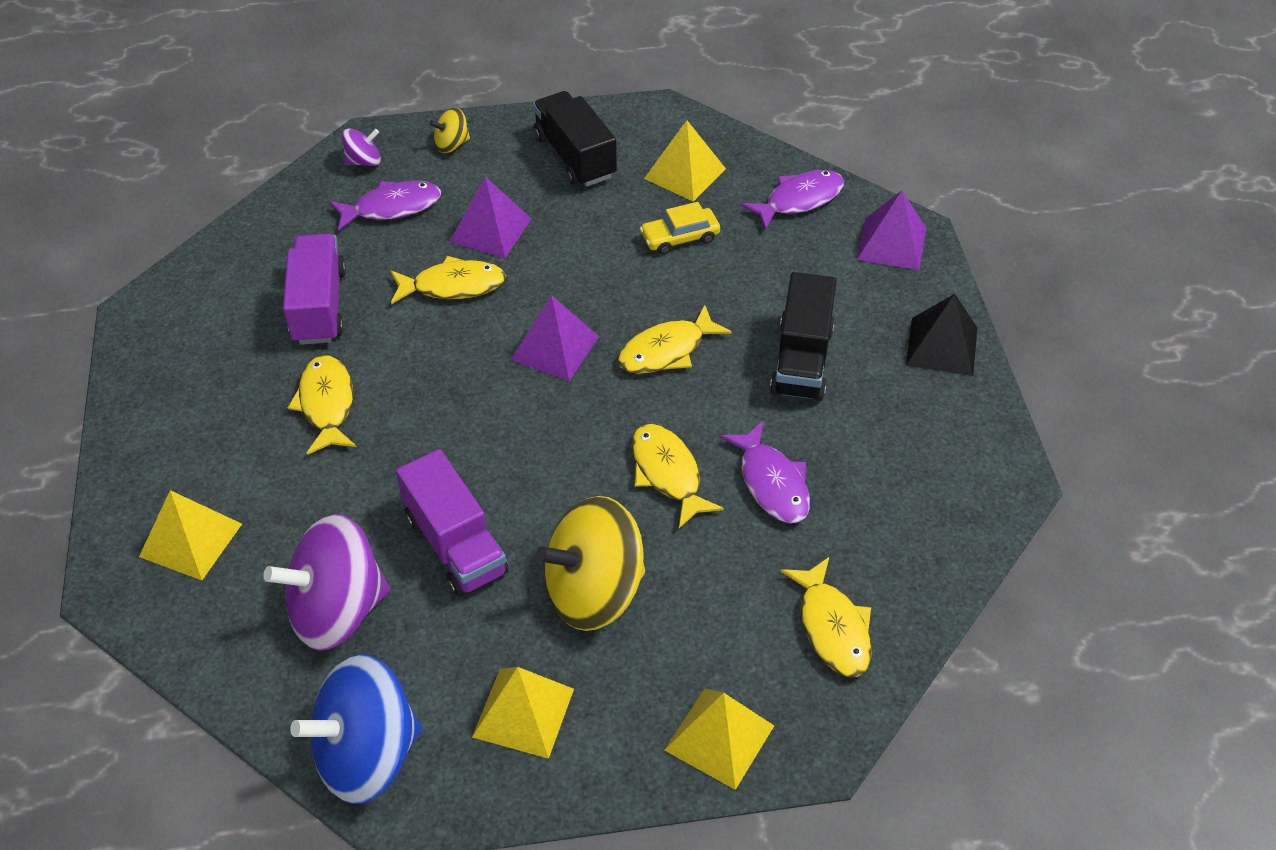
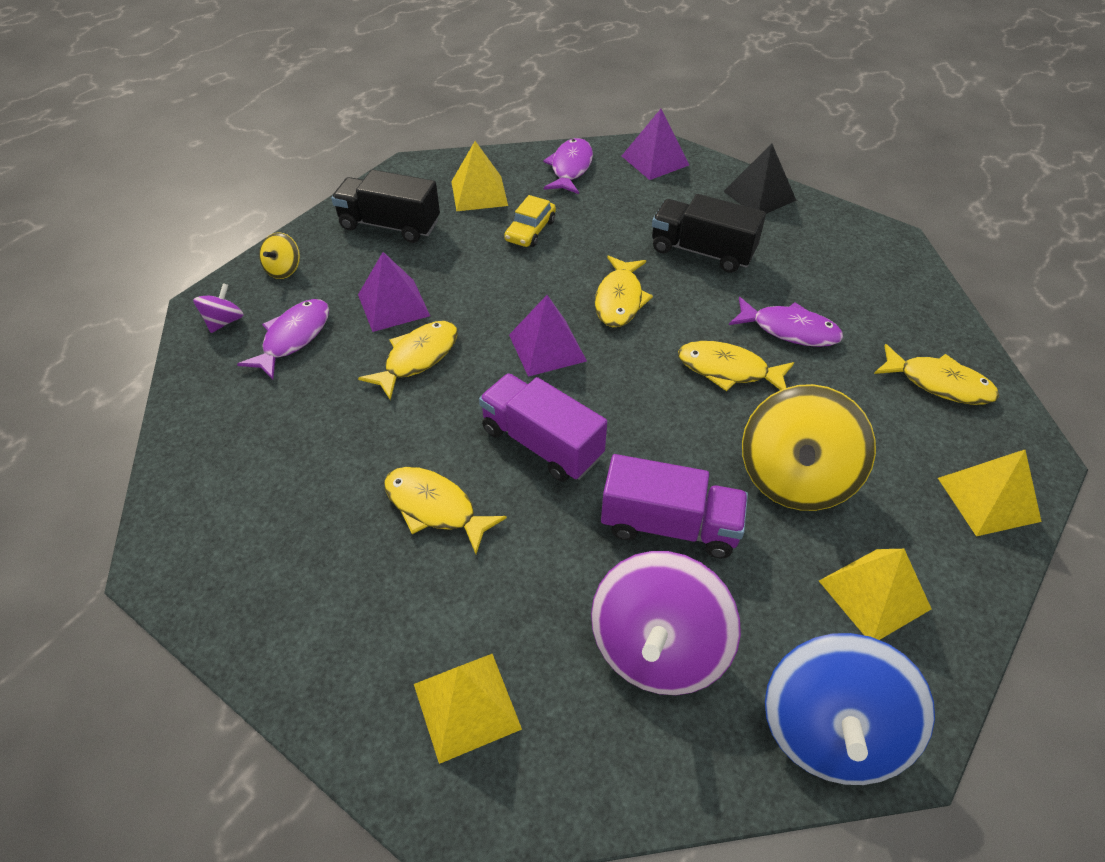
camera: 45 degrees left, 0 degrees up
(319, 306) = (328, 444): purple truck -> purple truck (541, 443)
(802, 360) = (702, 251): black truck -> black truck turned 150 degrees clockwise

